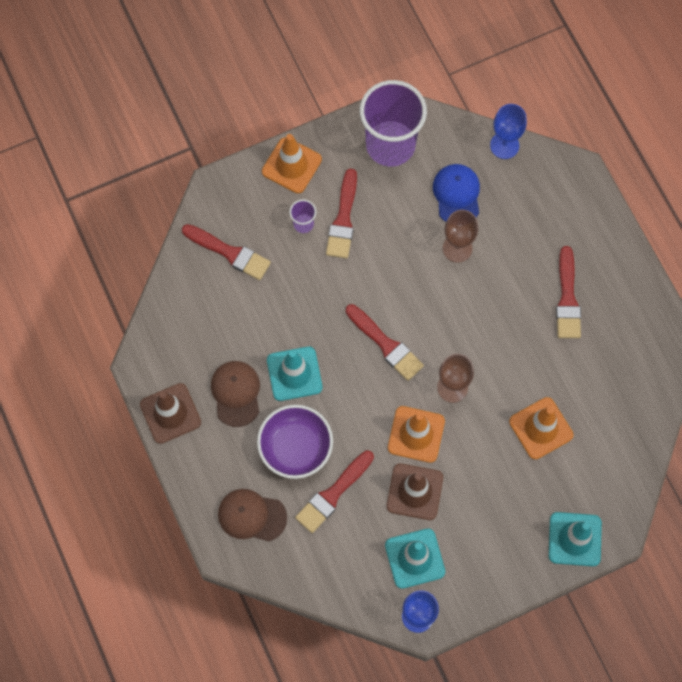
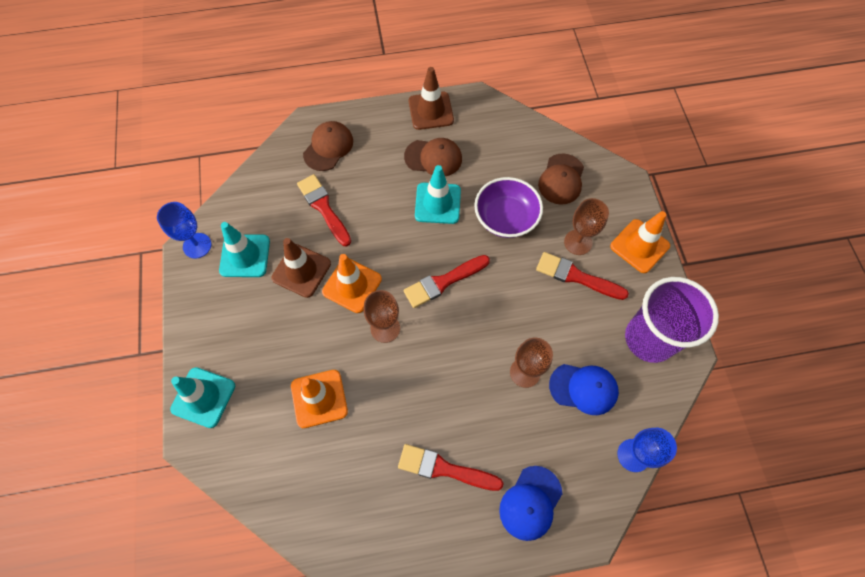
camera: 105 degrees right, 5 degrees down
(230, 253) = (561, 179): red brush -> brown cap
(295, 447) = (373, 190): purple bowl -> purple bowl (506, 218)
(303, 224) = (578, 242): purple cup -> brown goblet
(572, 221) = (530, 503): none -> blue cap

